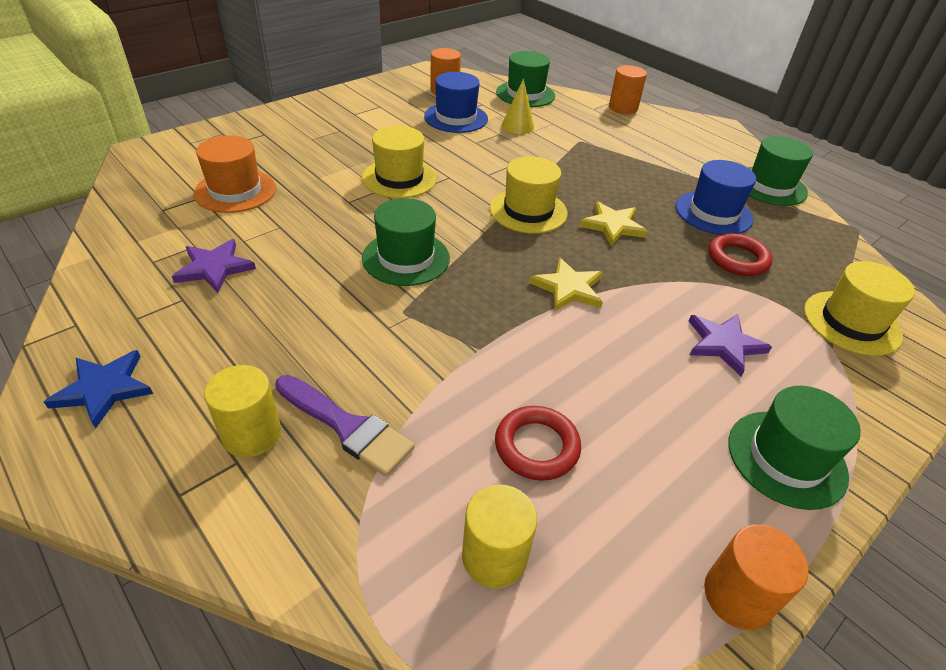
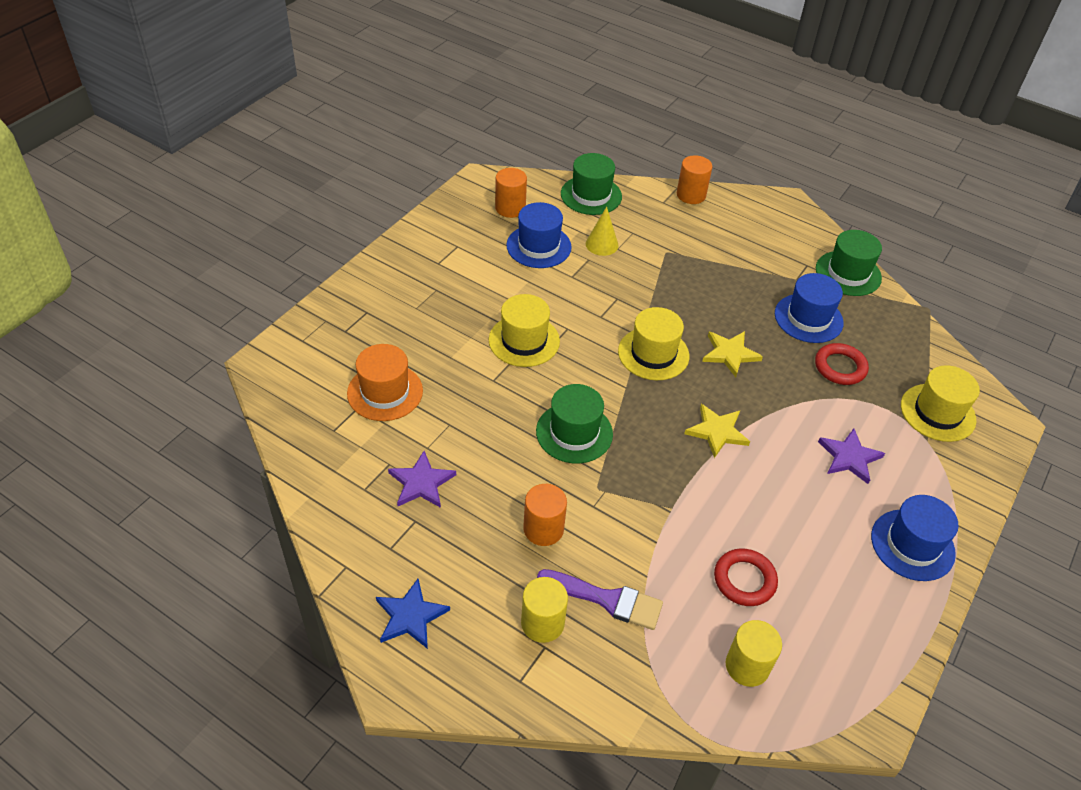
camera: 15 degrees left, 5 degrees up
(737, 596) = (901, 650): orange cylinder -> orange cylinder (543, 529)
(786, 458) = (912, 545): green hat -> blue hat

